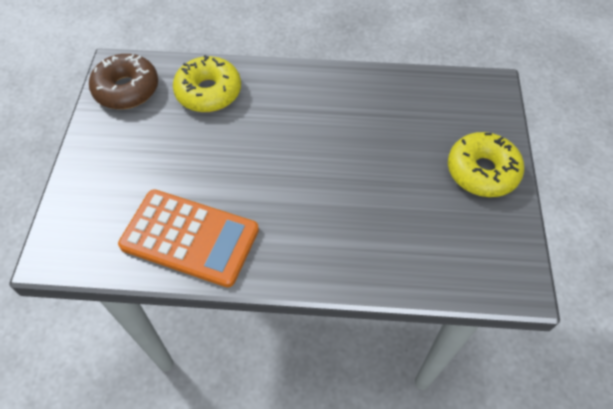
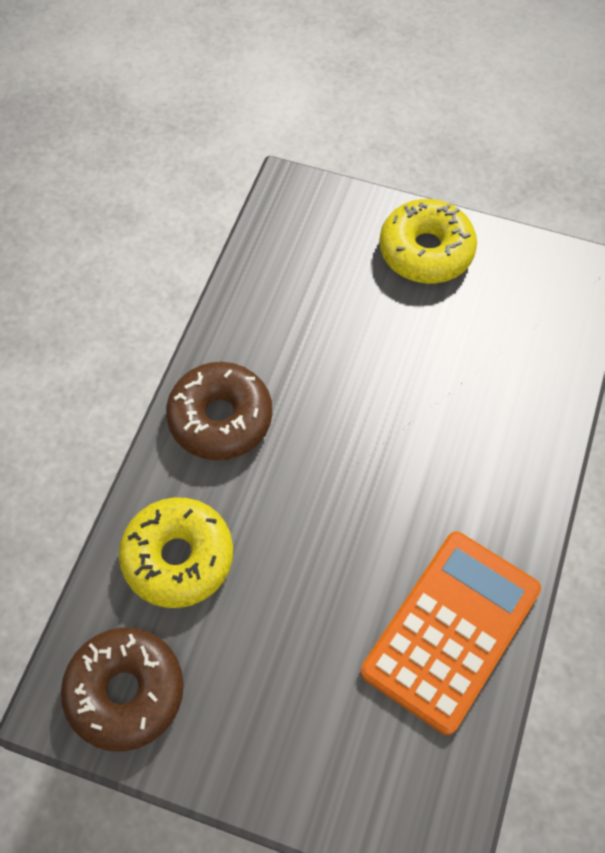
camera: 75 degrees left, 5 degrees up
(304, 90) = (220, 418): none -> brown donut

